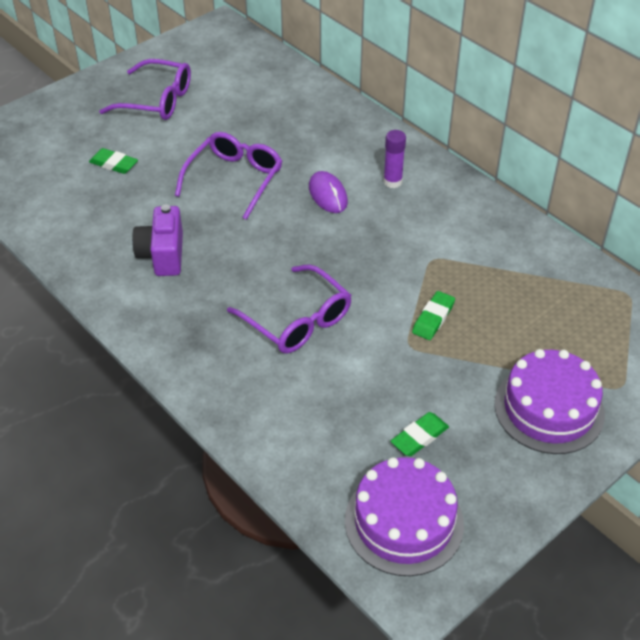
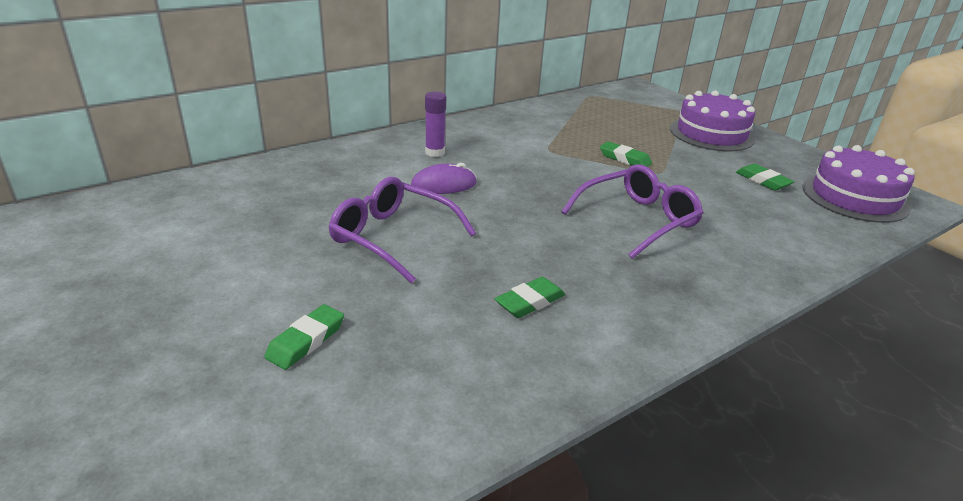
camera: 85 degrees left, 15 degrees down
(157, 100) = (164, 289): purple glasses -> none
(162, 255) = (530, 302): purple camera -> green eraser

